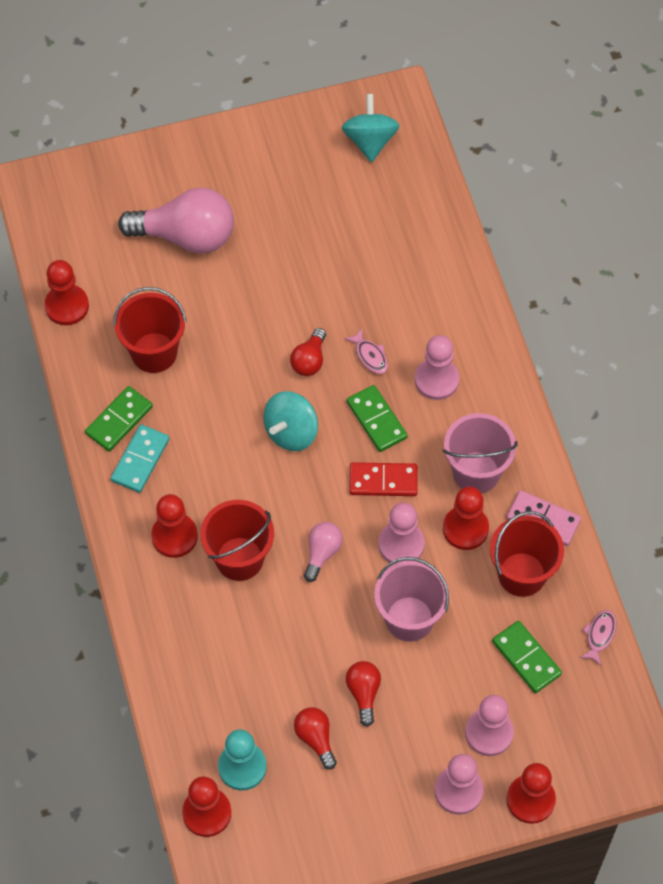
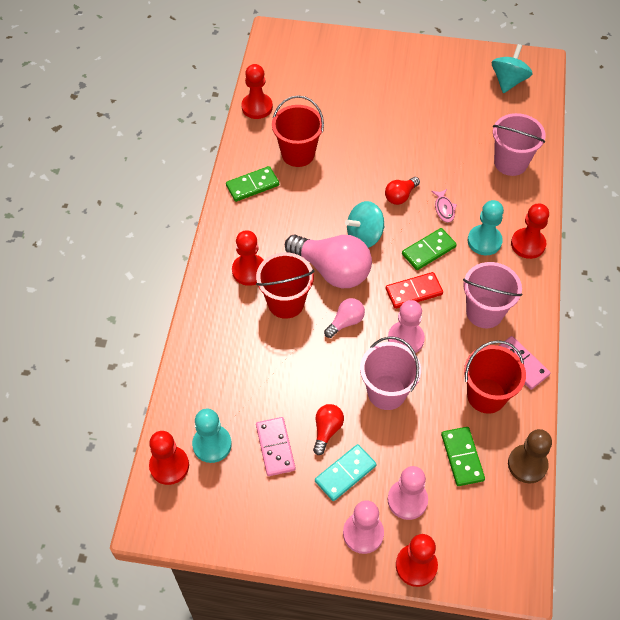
camera: 25 degrees right, 5 degrees down
(140, 460) = (253, 215): turquoise domino -> turquoise domino (345, 473)
(186, 236) = (356, 94): pink light bulb -> pink light bulb (332, 270)
(315, 738) = (275, 447): red light bulb -> pink domino
(377, 420) = (428, 250): green domino -> green domino turned 60 degrees clockwise
(383, 481) = (413, 292): red domino -> red domino turned 45 degrees counterclockwise
(422, 259) = (510, 162): none -> pink bucket
(436, 380) = (484, 241): pink pawn -> turquoise pawn
(465, 529) = (458, 347): red pawn -> red pawn (528, 244)
(599, 635) = (527, 464): pink fish -> brown pawn

